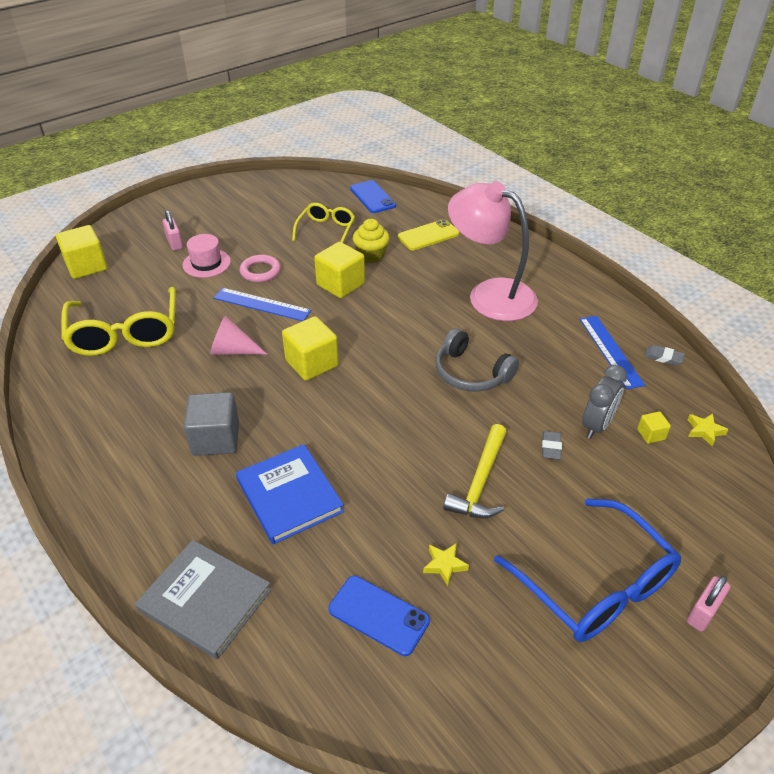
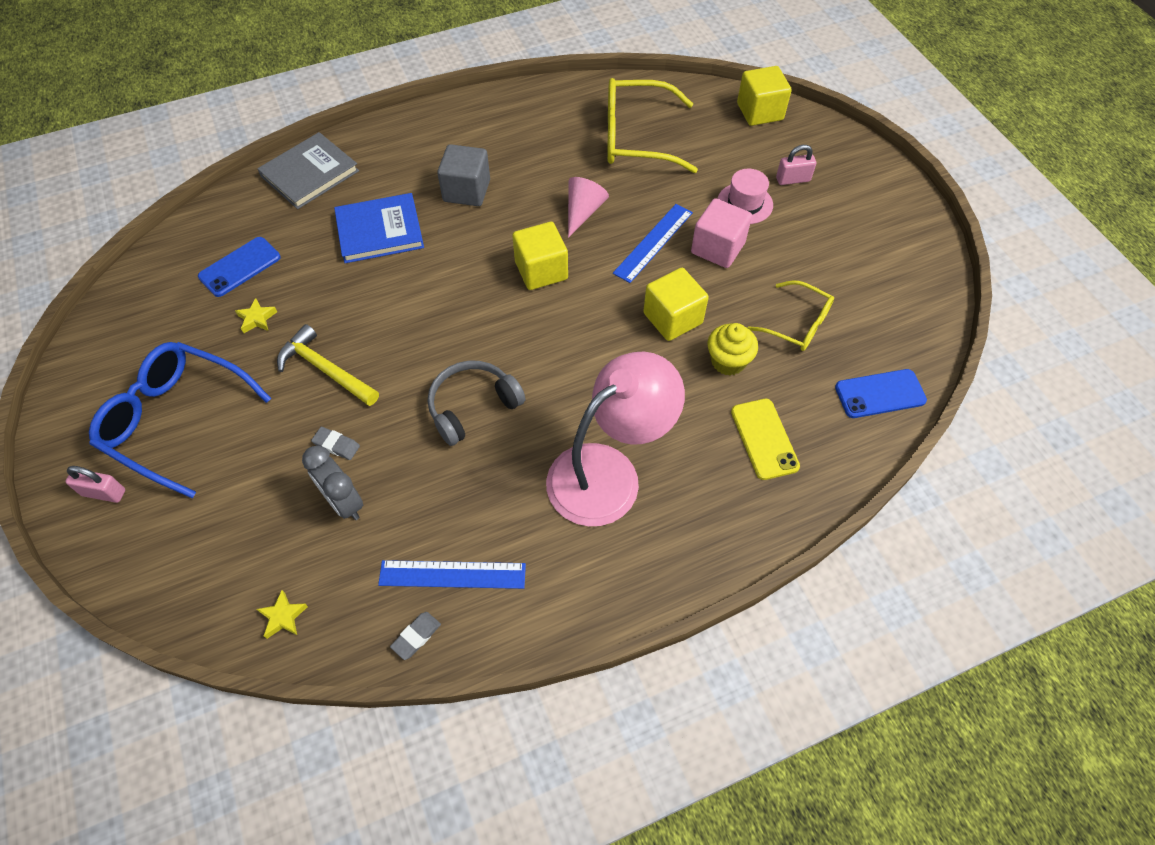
camera: 105 degrees right, 15 degrees up
(260, 271) = (717, 248): pink ring -> pink cube
(596, 585) = (176, 420): blue glasses -> blue glasses turned 45 degrees clockwise
(651, 434) = (306, 553): yellow cube -> none
(703, 612) = (104, 493): pink padlock -> pink padlock turned 45 degrees counterclockwise

